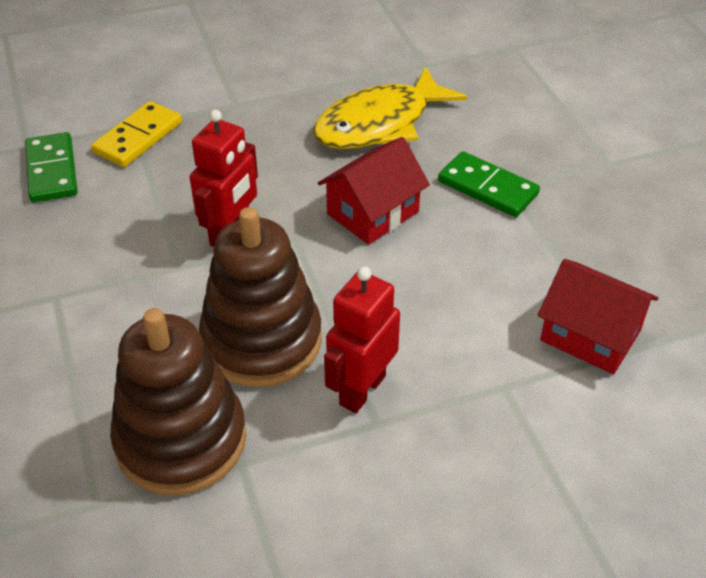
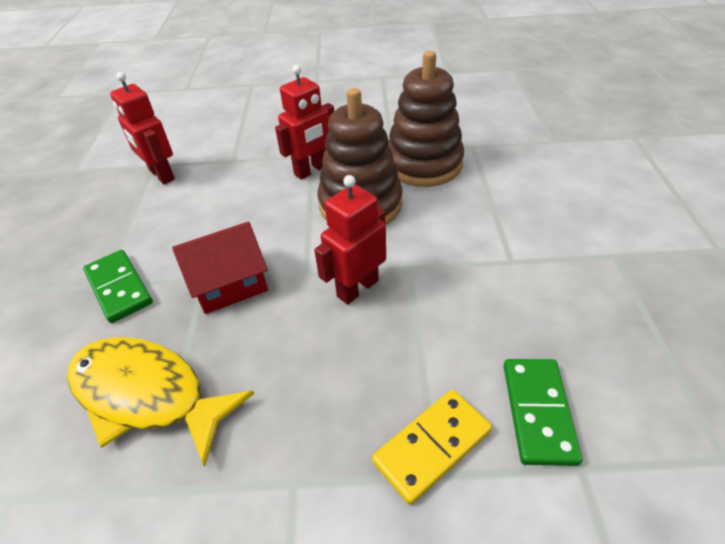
camera: 160 degrees left, 0 degrees up
(380, 123) = (147, 395): yellow fish -> yellow fish turned 135 degrees counterclockwise
(590, 335) = (161, 175): red house -> red robot

